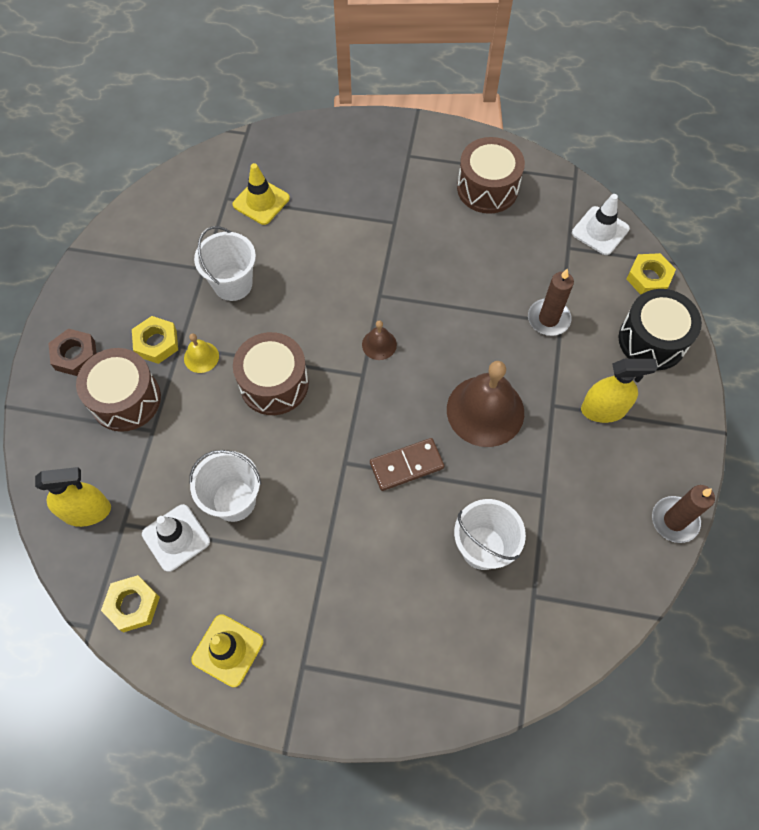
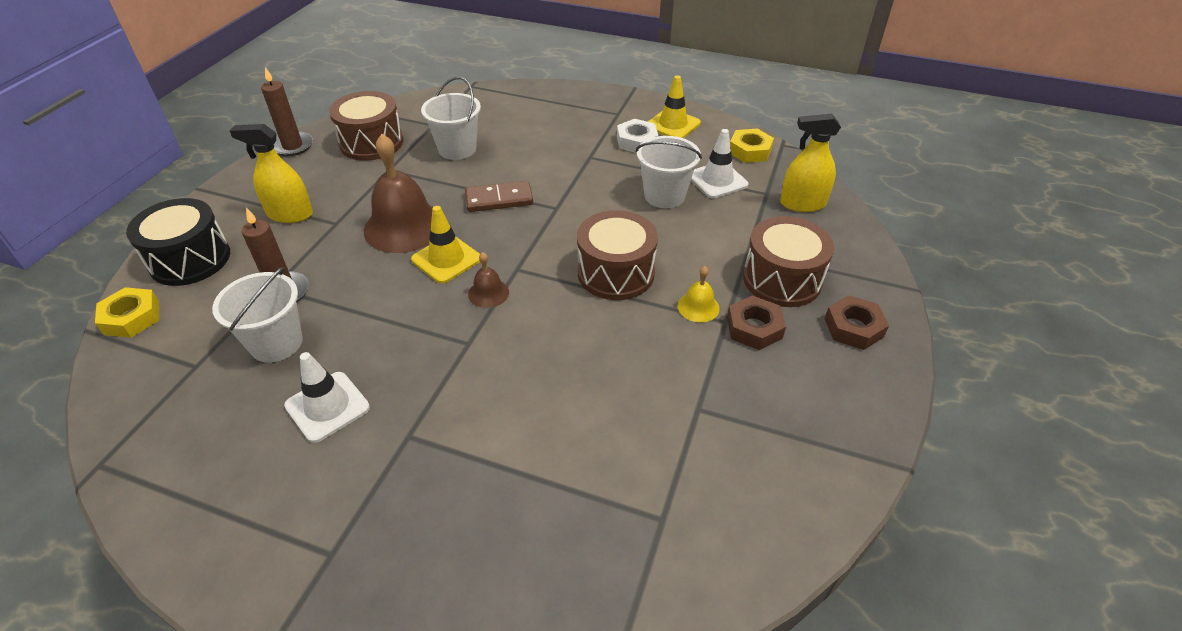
camera: 170 degrees left, 20 degrees down
(156, 343) = (754, 328): yellow nut -> brown nut
(233, 284) = (657, 382): white bucket -> white bucket (276, 343)
(261, 201) = (604, 502): yellow traffic cone -> yellow traffic cone (446, 259)
(272, 602) = (636, 141): none -> white nut
(487, 188) = (241, 469): brown drum -> brown drum (371, 142)
(600, 231) = (136, 381): white traffic cone -> white traffic cone (327, 407)

